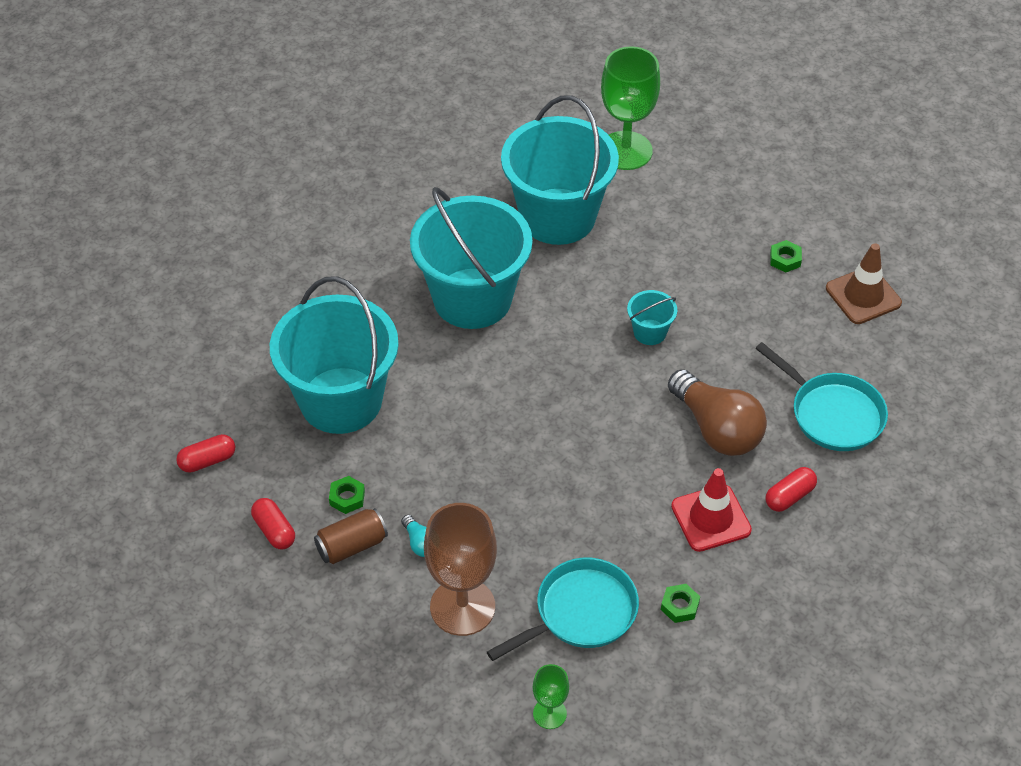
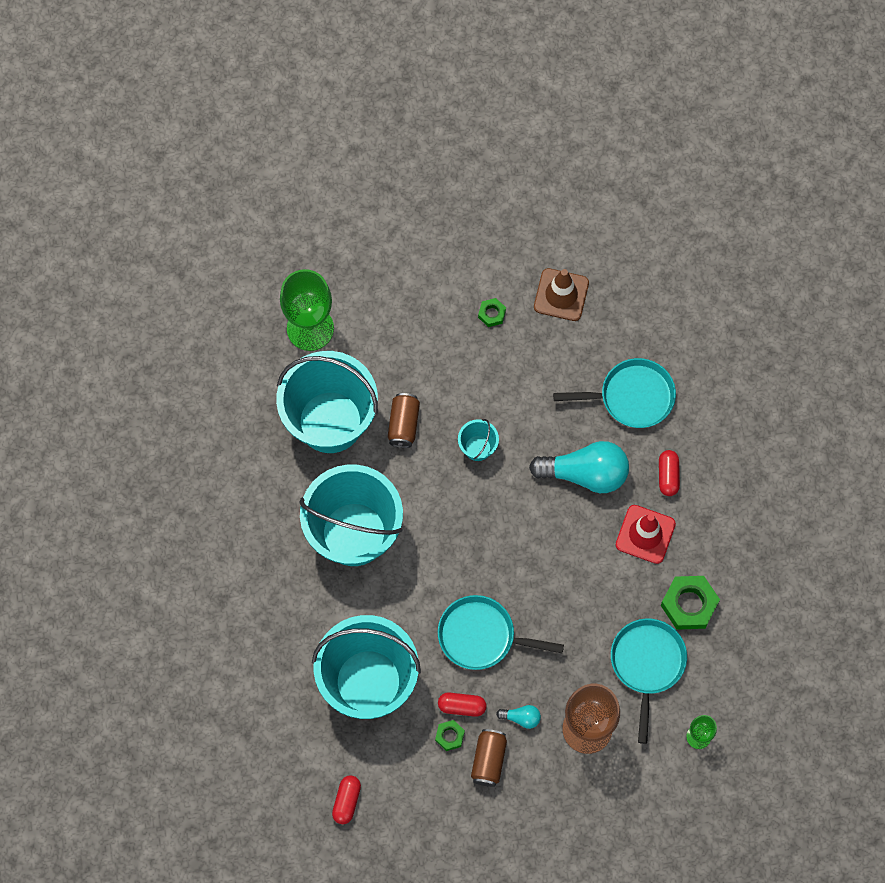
camera: 50 degrees left, 20 degrees up
(274, 530) = (438, 799): red capsule -> red capsule (462, 706)
(471, 456) = (481, 636): none -> turquoise pan
(612, 266) = (403, 424): none -> brown can
(679, 606) = (689, 604): green nut -> green nut, size x1.91
(716, 428) = (585, 473): brown light bulb -> turquoise light bulb

